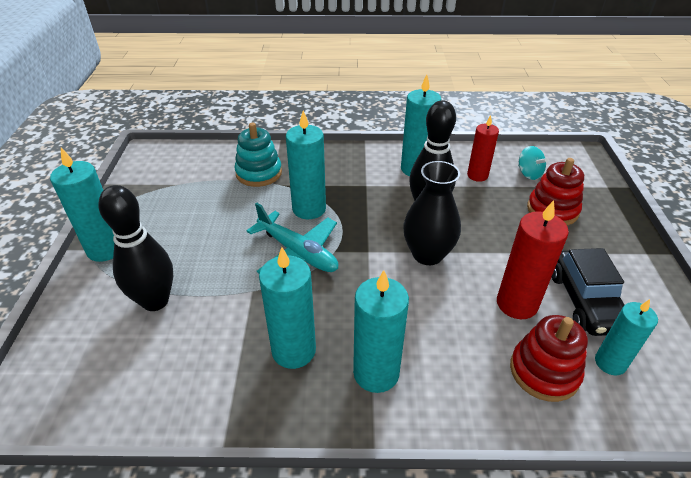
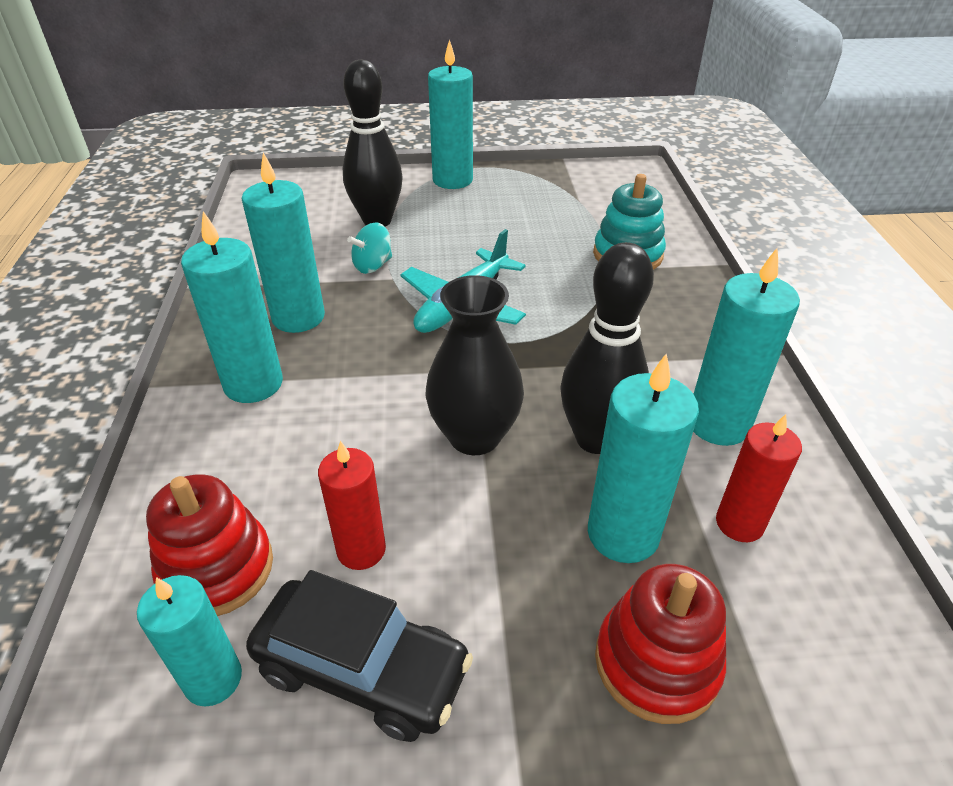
camera: 85 degrees right, 0 degrees up
(309, 209) = (558, 306): turquoise candle -> turquoise candle (623, 534)
(517, 304) = (361, 550): red candle -> red candle, size x0.67
(529, 174) = (795, 632): turquoise spinning top -> turquoise spinning top (373, 266)
(585, 302) = (362, 669): black car -> black car turned 150 degrees counterclockwise

